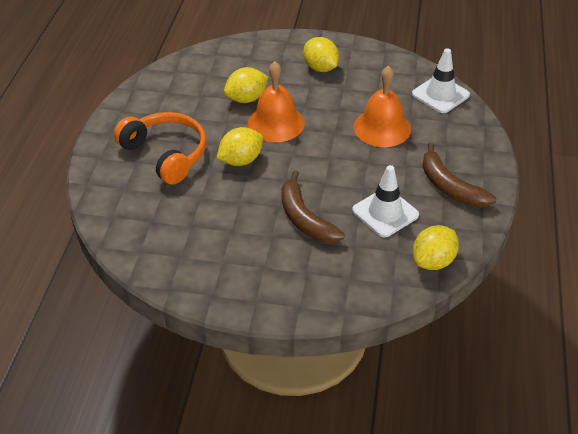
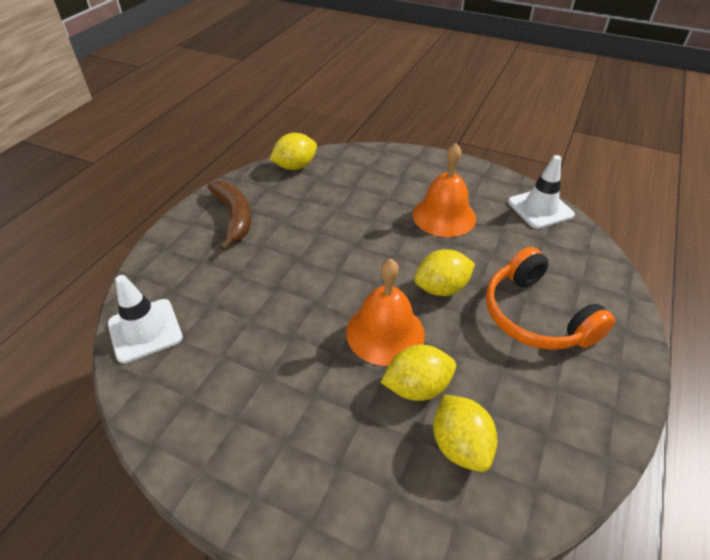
camera: 165 degrees left, 0 degrees up
(304, 218) = (389, 215): brown banana -> none
(320, 68) = (279, 428): yellow lemon -> yellow lemon (460, 445)
(382, 128) = (255, 296): orange bell -> orange bell (444, 216)
(385, 213) = (311, 207): white traffic cone -> white traffic cone (540, 208)

